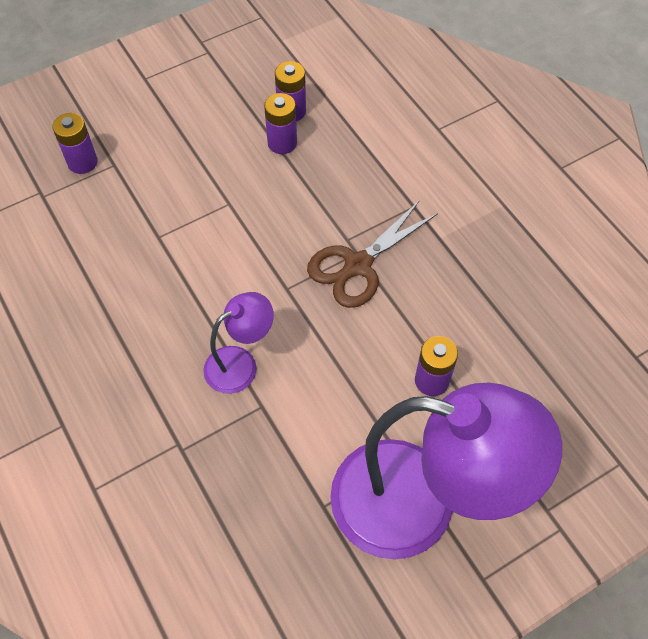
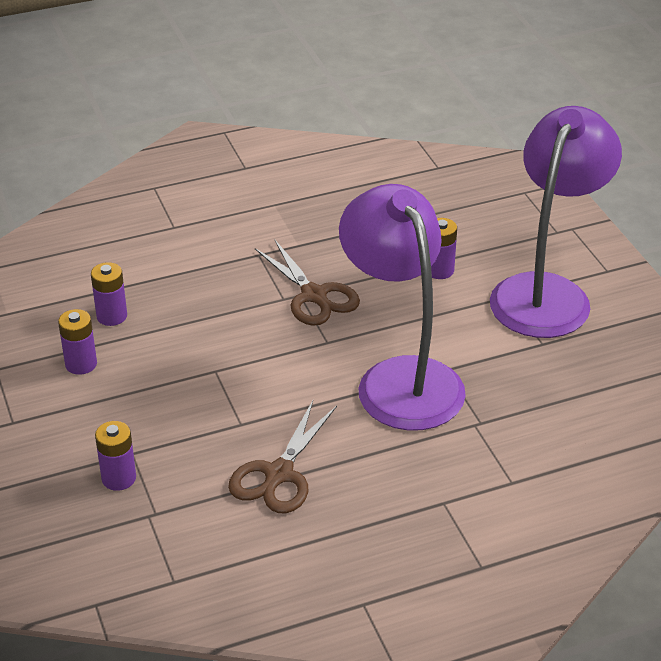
camera: 80 degrees left, 20 degrees down
(94, 278) = (279, 474): none -> brown scissors
(240, 364) = (400, 378): purple lamp -> purple lamp, size x2.14
(282, 143) = (151, 327): purple battery -> purple battery (81, 364)

